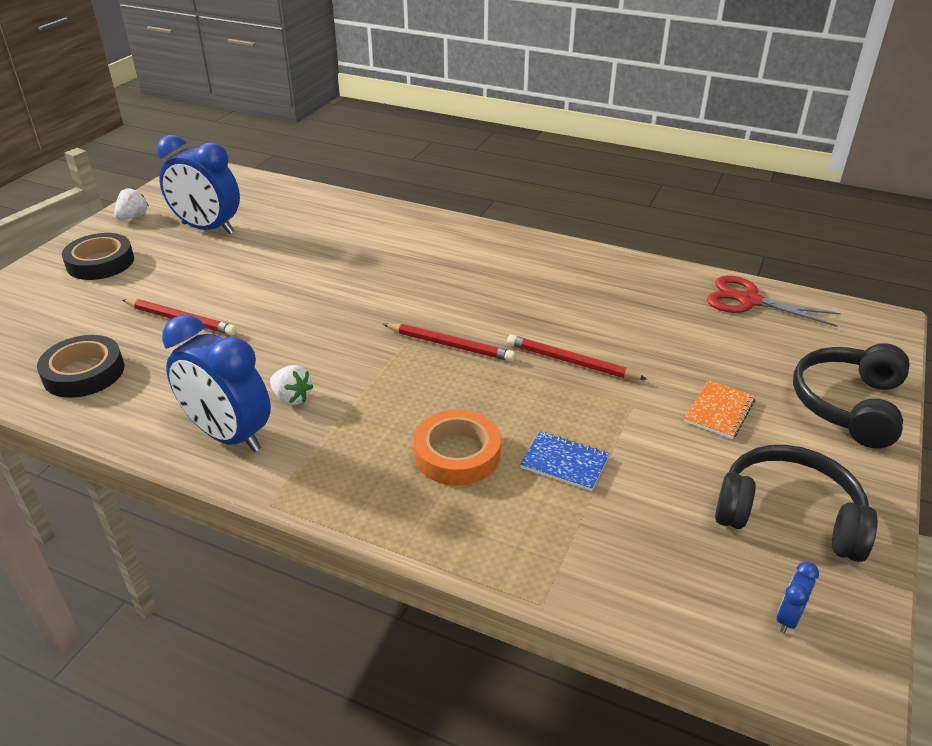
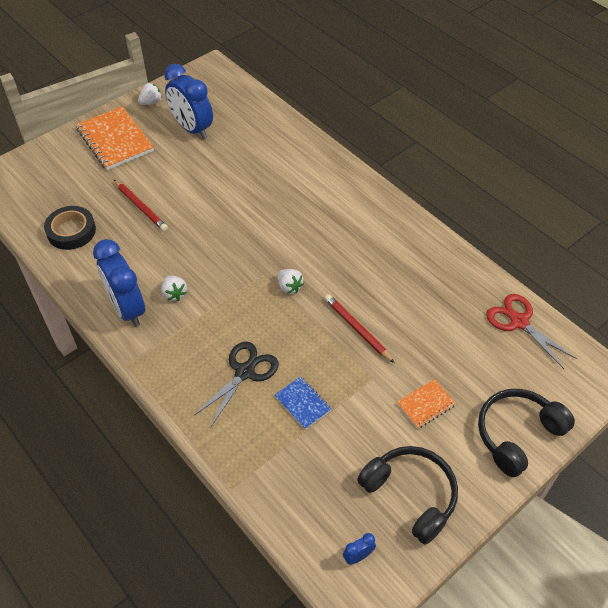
camera: 25 degrees right, 15 degrees up
(100, 262) = (115, 140): black tape -> orange notebook
(450, 345) = (289, 287): red pencil -> white strawberry
(457, 454) = (245, 372): orange tape -> black scissors

